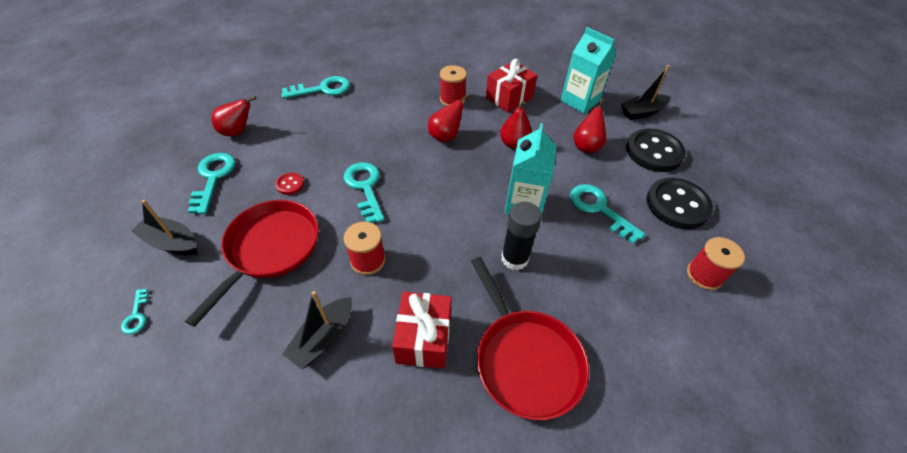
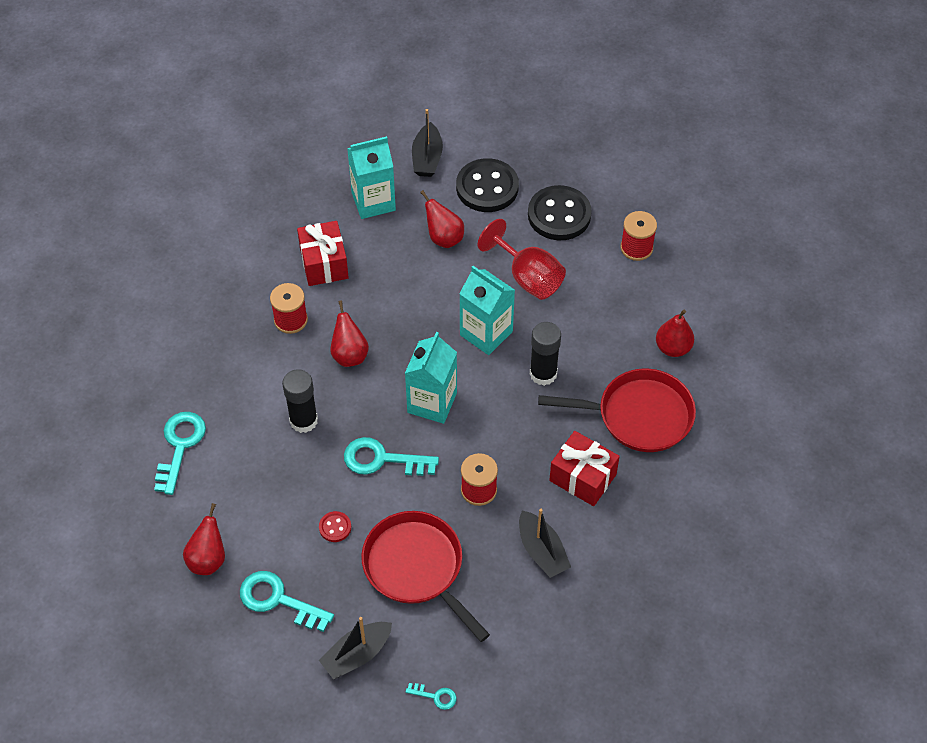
camera: 60 degrees left, 5 degrees up
(375, 134) = (303, 421): none -> black glue stick
(435, 196) = (432, 402): none -> turquoise carton
(514, 144) = (401, 298): red pear -> red pear (673, 348)
(599, 209) = (528, 277): turquoise key -> red goblet

